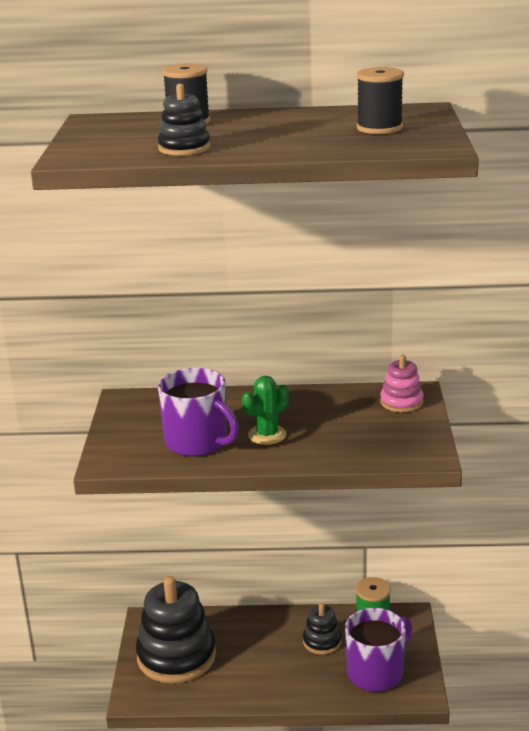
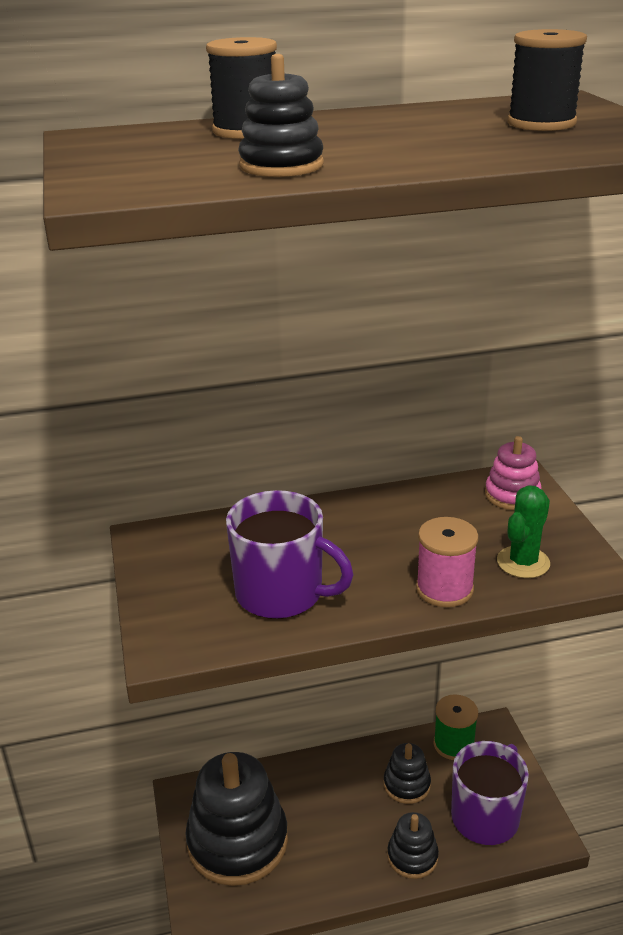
camera: 15 degrees left, 5 degrees up
(267, 435) = (369, 568): green cactus -> green cactus (523, 562)
(305, 688) = (412, 856): none -> black stacking toy
(312, 453) = (444, 589): none -> pink spool

